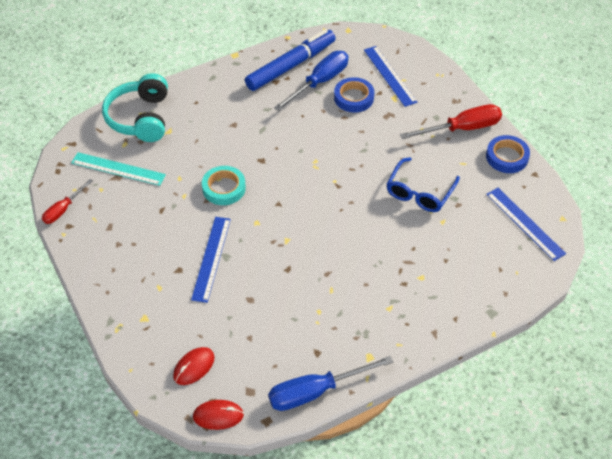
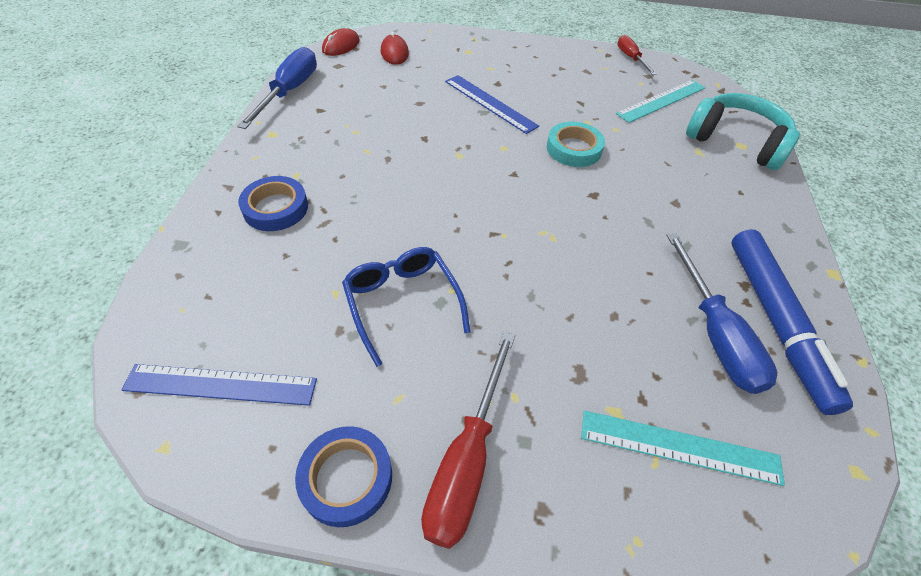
camera: 125 degrees right, 0 degrees up
(353, 98) = (651, 354): blue tape -> blue tape (275, 208)
(389, 75) = (679, 447): blue ruler -> turquoise ruler

